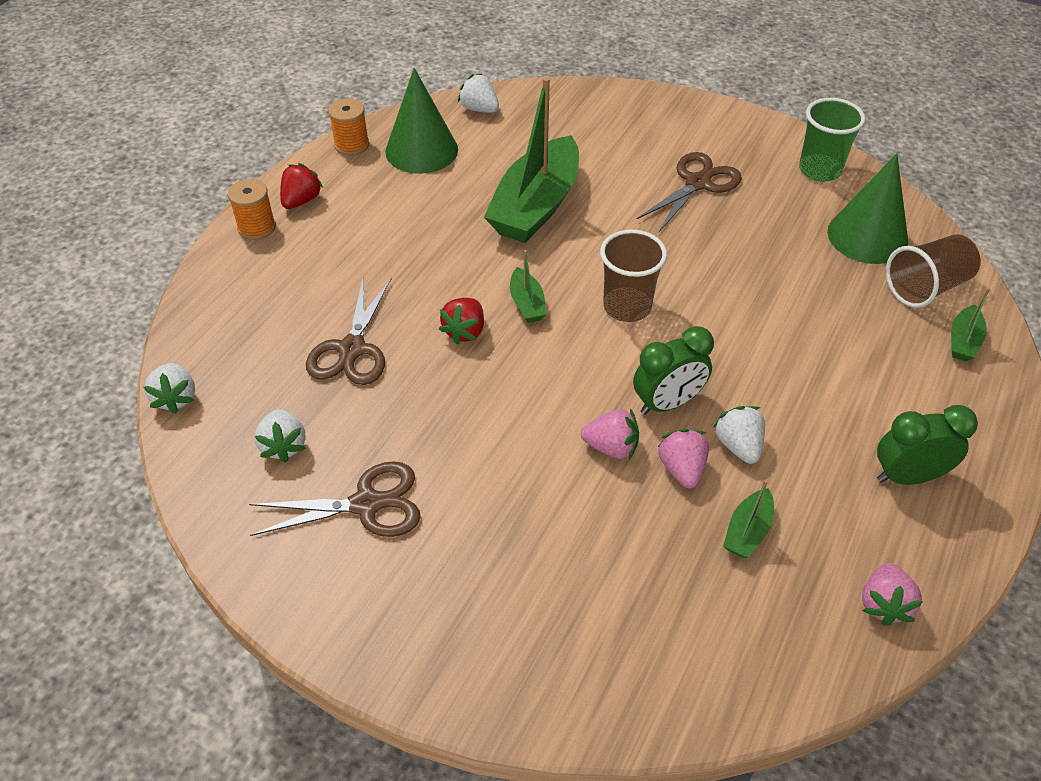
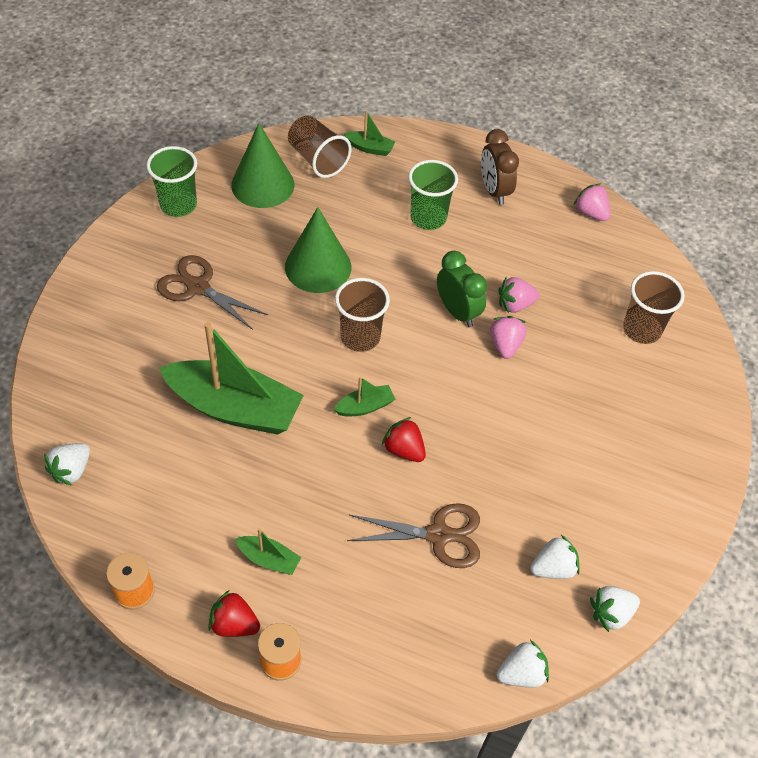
camera: 100 degrees left, 5 degrees up
(366, 504) = (593, 496): brown scissors -> none
(421, 150) = (145, 518): green cone -> green cone (318, 267)
(465, 331) = (404, 450): red strawberry -> red strawberry turned 150 degrees counterclockwise
(636, 626) = (641, 330): none -> brown cup
(738, 446) = (488, 273): white strawberry -> white strawberry (611, 613)
(747, 531) = (557, 272): green boat -> green boat (269, 559)
(836, 391) = (428, 218): none -> green cup
(883, 604) = (591, 213): pink strawberry -> pink strawberry turned 135 degrees counterclockwise
(908, 476) = (494, 191): green clock -> brown clock

